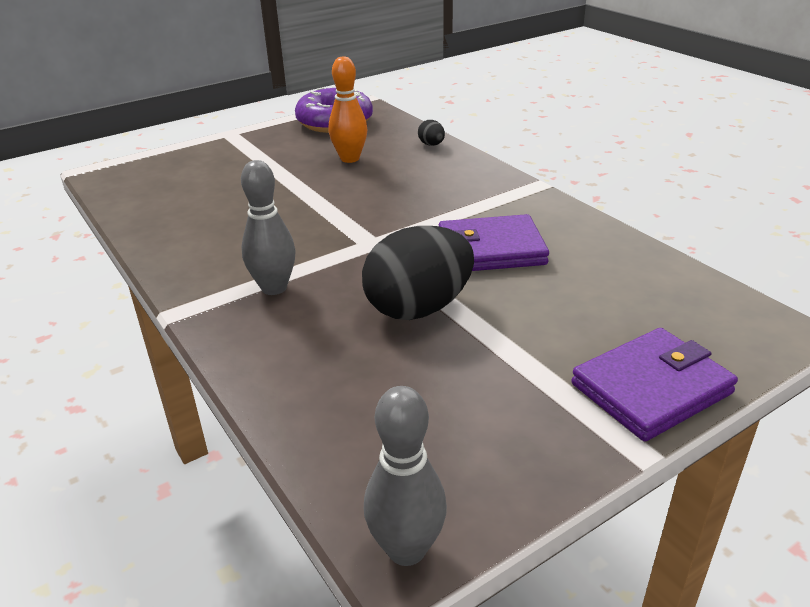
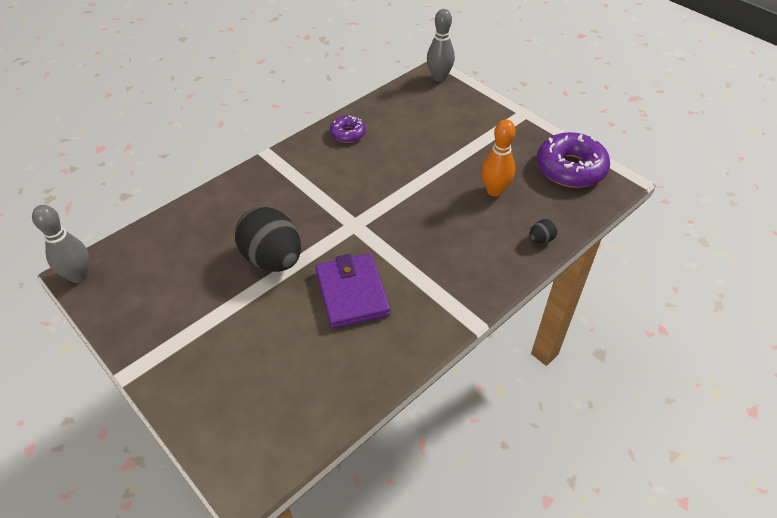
camera: 80 degrees right, 15 degrees up
(180, 240) = (348, 134): none -> purple donut
(274, 288) = (294, 187): grey bowling pin -> grey bowling pin (439, 77)
(651, 388) = (181, 385): purple wallet -> none

